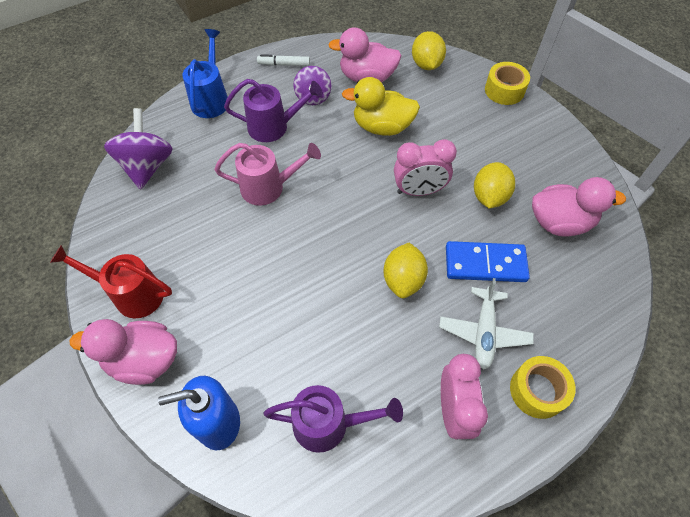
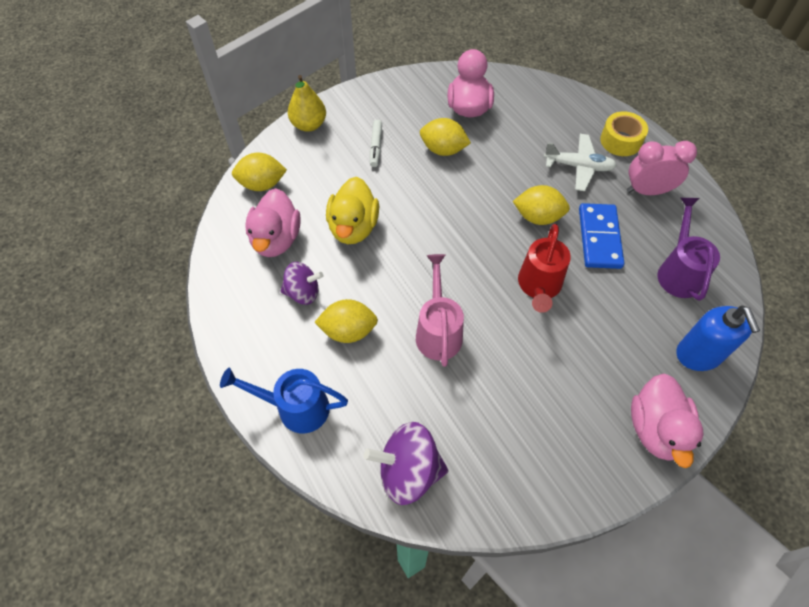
camera: 90 degrees left, 0 degrees up
(131, 294) = (586, 456): red watering can -> red watering can (539, 287)
(274, 127) = (348, 331): purple watering can -> yellow lemon
(284, 64) = (241, 326): white marker -> white marker (376, 146)
(419, 191) = (438, 200): pink clock -> none
(485, 263) = (514, 159): blue domino -> blue domino (599, 238)
(504, 90) = (309, 125): yellow tape -> yellow pear

